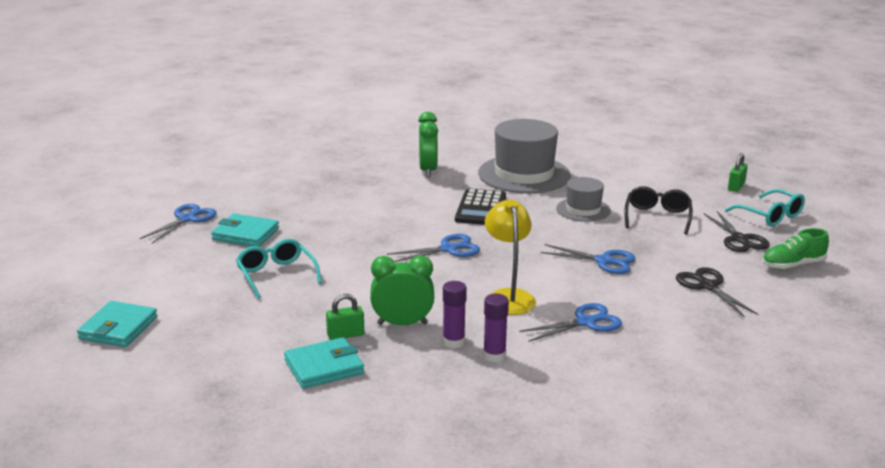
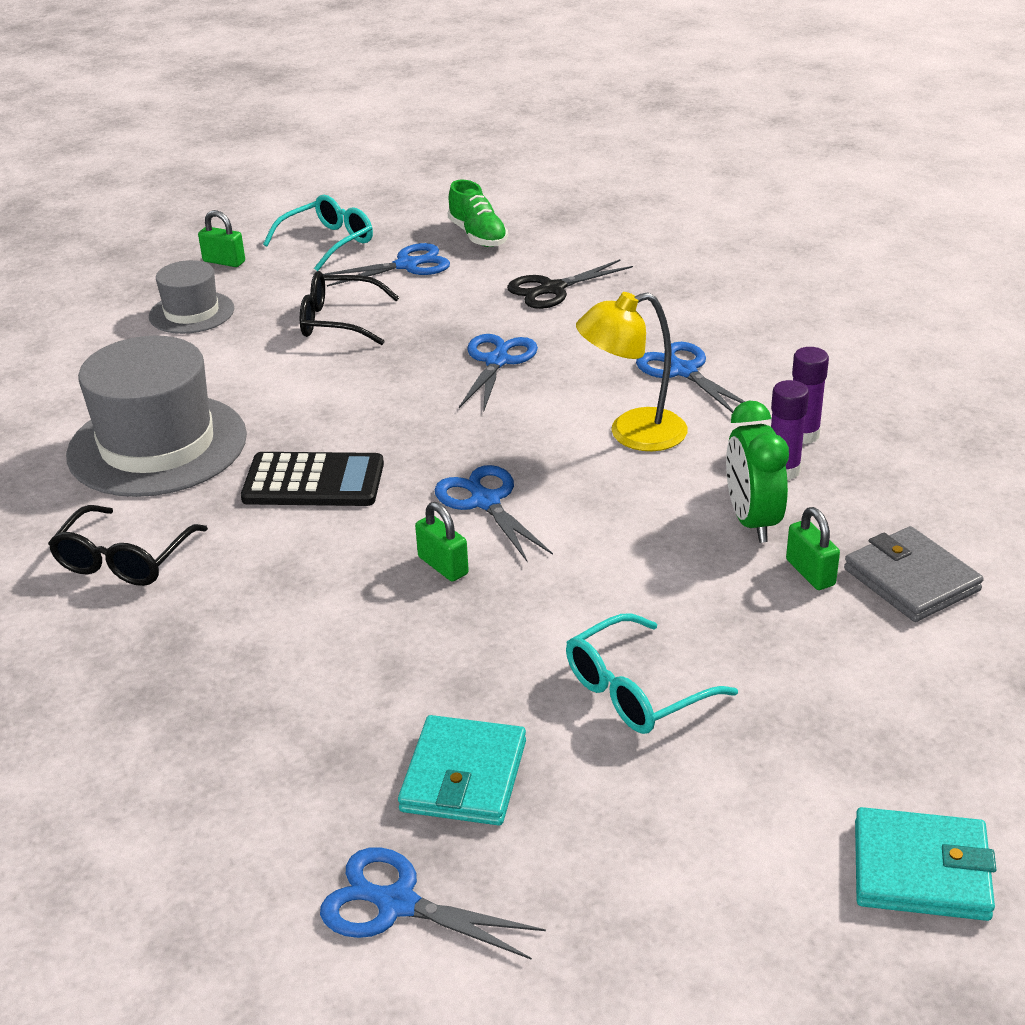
camera: 95 degrees left, 10 degrees up
(324, 367) = (911, 580): turquoise wallet -> grey wallet
(395, 236) = (443, 566): none -> green padlock
(428, 170) = (124, 560): green clock -> black glasses
(583, 210) = (314, 382): grey hat -> grey hat (191, 312)
(739, 239) = (407, 265): black scissors -> blue scissors

